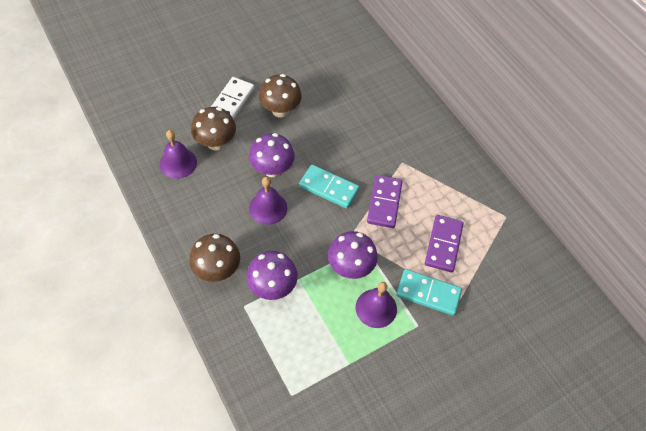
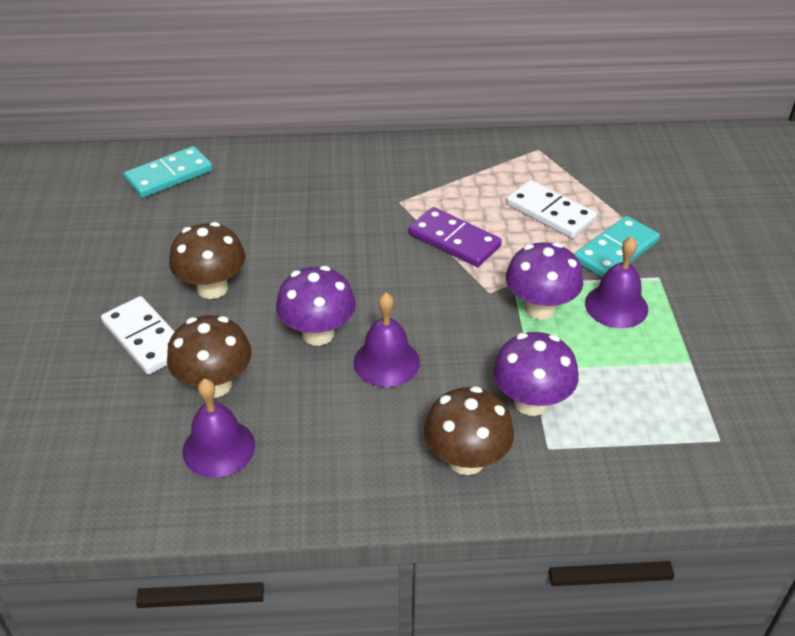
camera: 60 degrees left, 15 degrees down
(328, 188) = (394, 285): turquoise domino -> turquoise domino (169, 175)
(443, 244) = (550, 212): purple domino -> white domino

